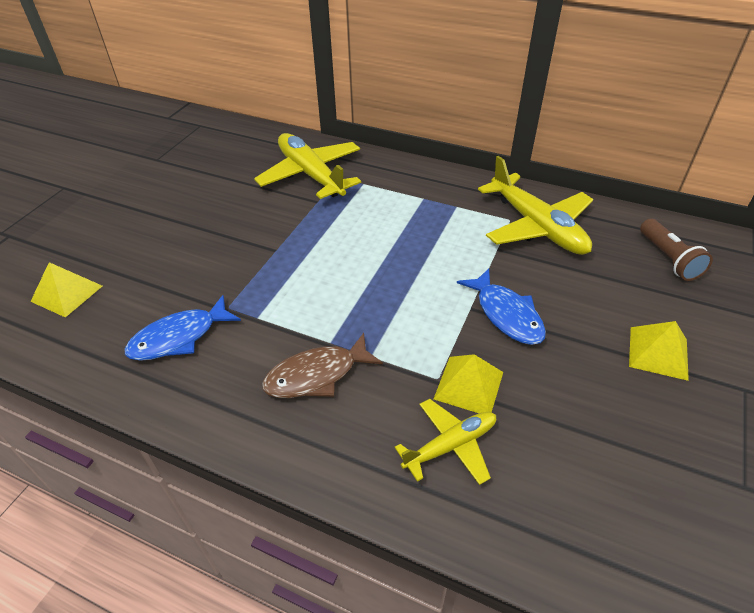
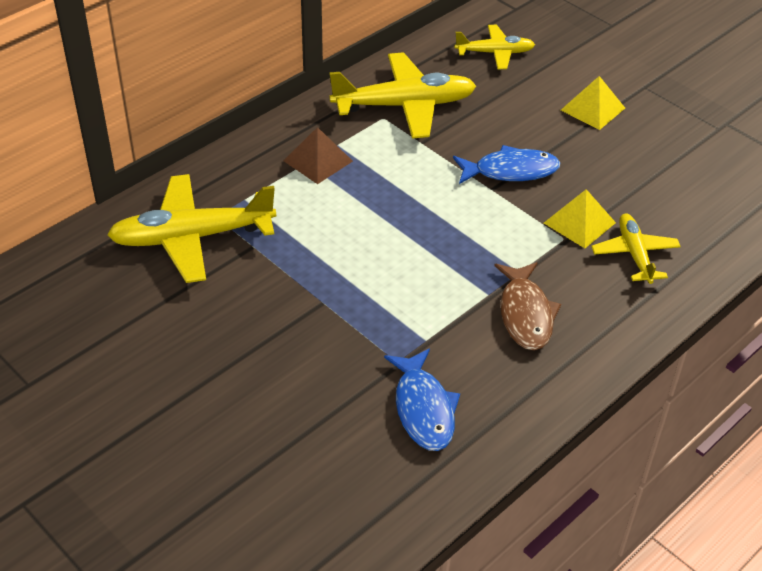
camera: 70 degrees left, 0 degrees up
(67, 293) = (288, 508): yellow pyramid -> none
(430, 203) = (318, 160): none -> brown pyramid
(668, 259) = (495, 53): brown flashlight -> yellow plane

